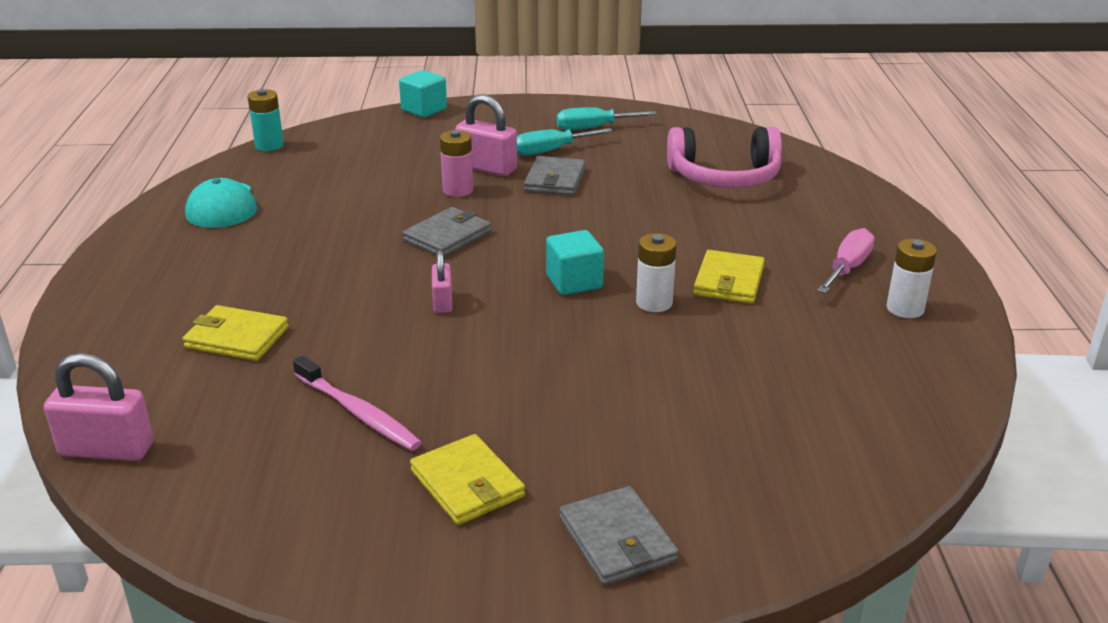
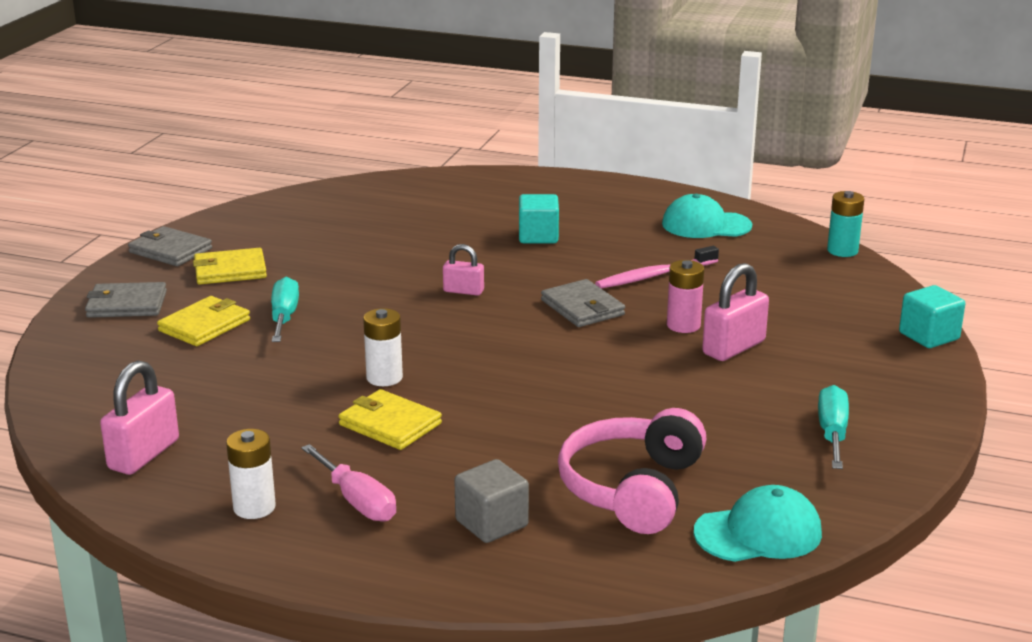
camera: 110 degrees right, 5 degrees down
(107, 449) = (373, 183): pink padlock -> pink padlock (144, 455)
(237, 337) = (472, 220): yellow wallet -> yellow wallet (204, 325)
(358, 412) = (340, 248): pink toothbrush -> pink toothbrush (654, 275)
(551, 151) = (767, 392): turquoise screwdriver -> turquoise screwdriver (284, 317)
(555, 180) = (682, 380): grey wallet -> grey wallet (170, 250)
(574, 282) = (451, 349): turquoise cube -> turquoise cube (538, 236)
(734, 138) = (758, 533): none -> turquoise cap
(816, 214) = (491, 523): none -> grey cube

